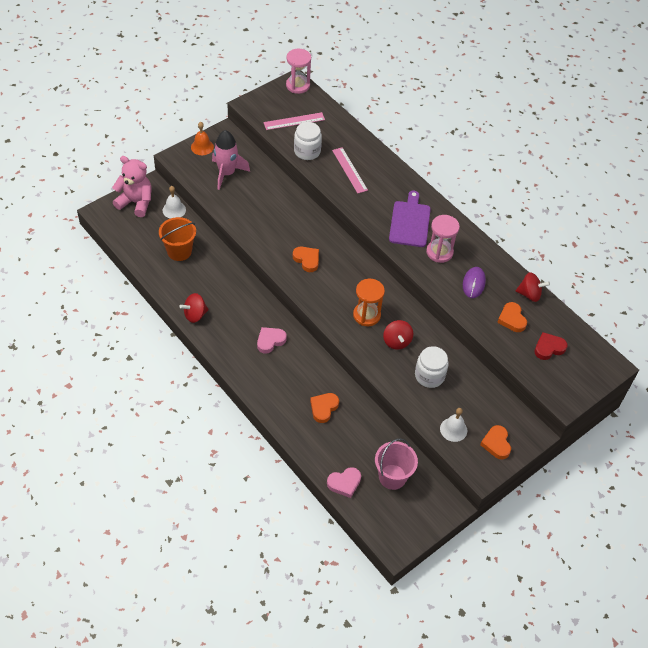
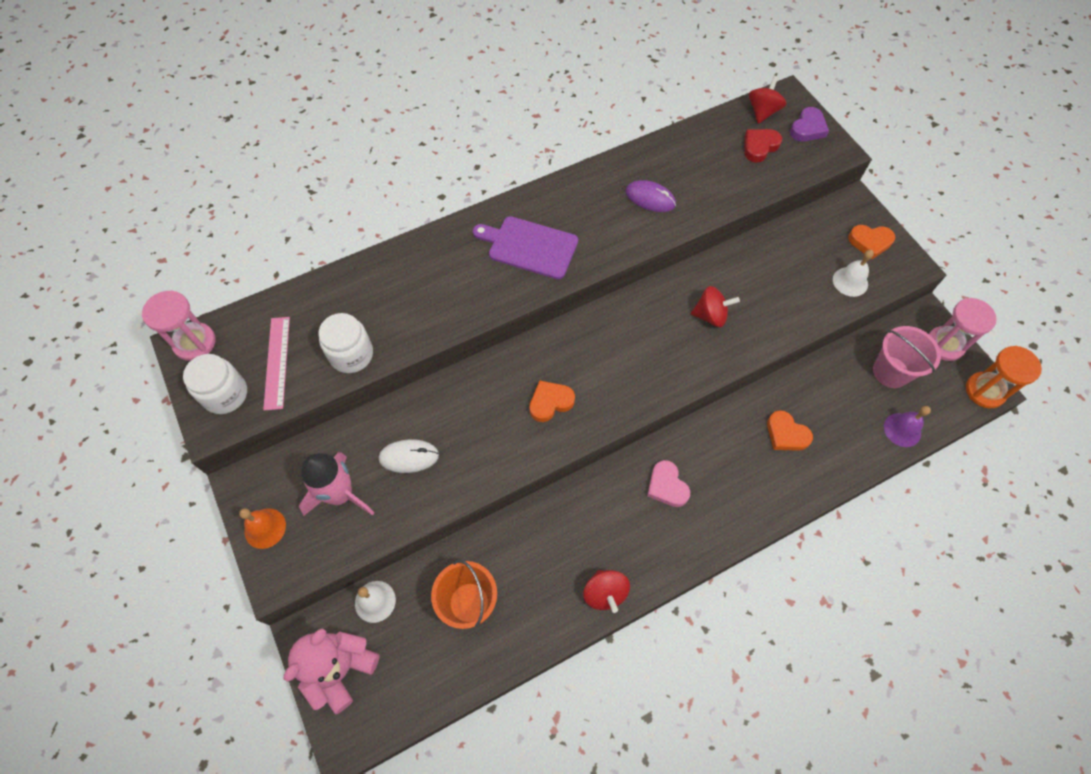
camera: 75 degrees left, 10 degrees up
(255, 198) = (409, 457): none -> white mouse
(344, 483) = (902, 429): pink heart -> purple bell
(349, 170) = (408, 303): pink ruler -> none
(366, 315) = (662, 343): orange hourglass -> orange hourglass (985, 391)
(429, 376) = (768, 290): white jar -> white jar (225, 394)
(439, 252) = (591, 224): pink hourglass -> pink hourglass (945, 344)
(512, 319) = (712, 172): orange heart -> none
(529, 294) = (675, 145): red spinning top -> red spinning top (762, 112)
(548, 348) = (759, 147): red heart -> red heart turned 60 degrees clockwise
(581, 380) = (807, 128): none -> purple heart

